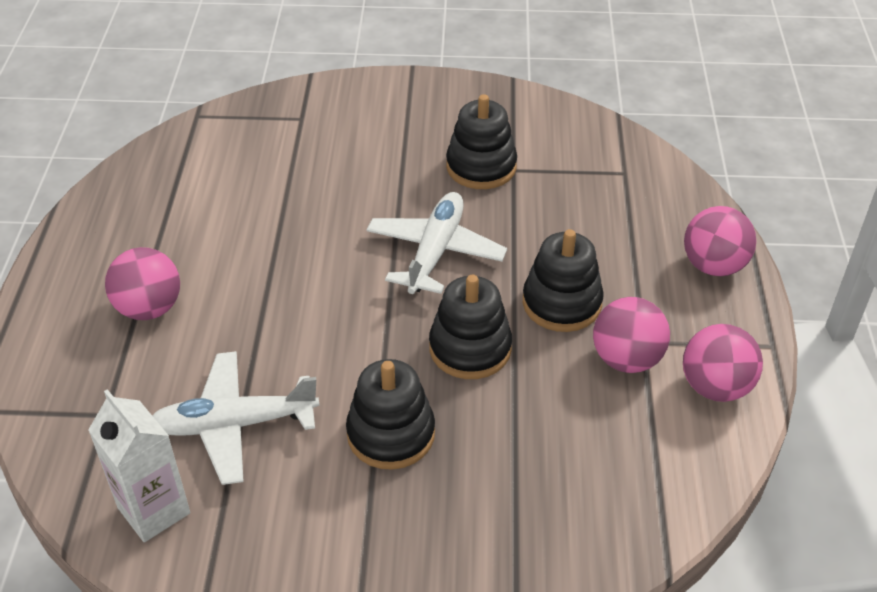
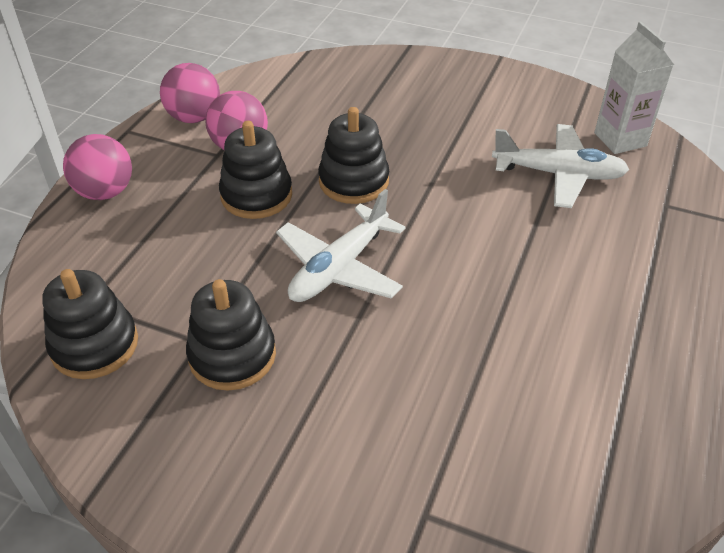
camera: 160 degrees left, 0 degrees up
(149, 308) = (635, 283): pink ball -> none
(391, 434) = (441, 143): black stacking toy -> black stacking toy (94, 345)

